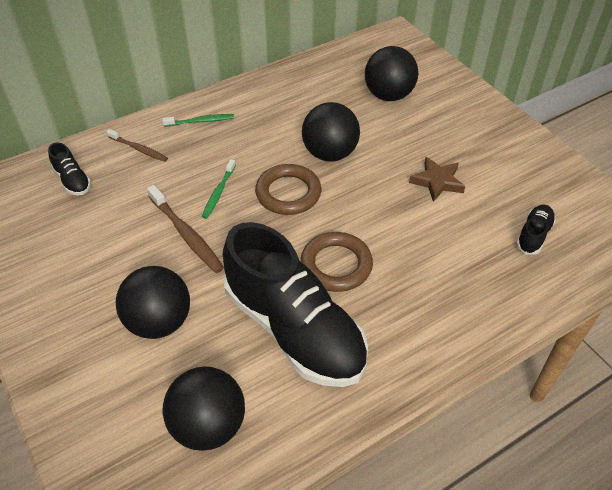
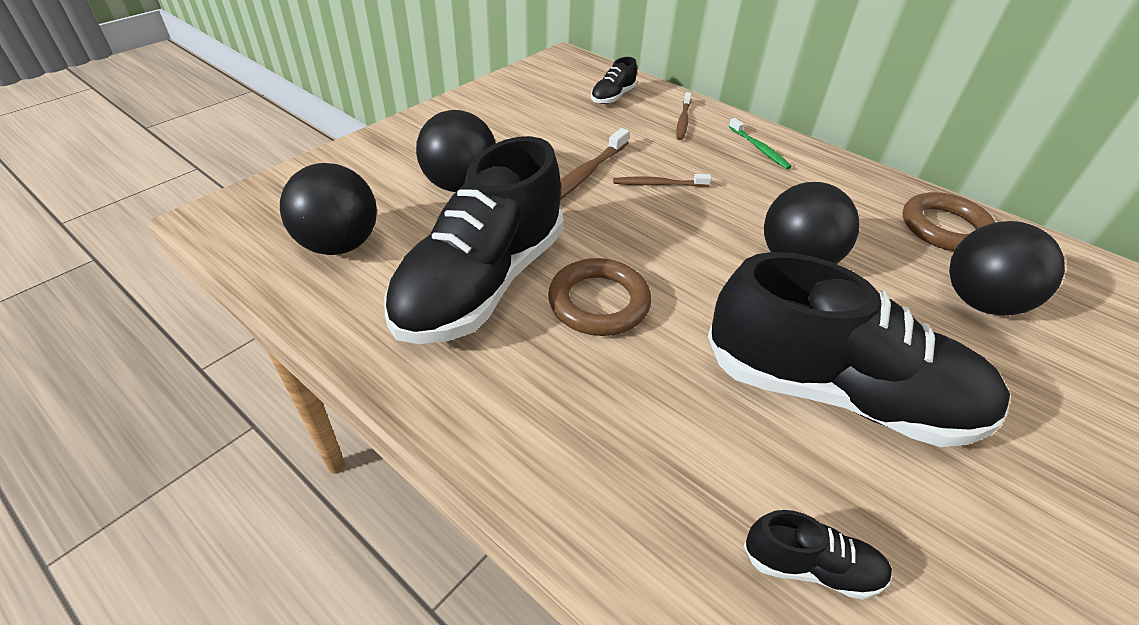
camera: 70 degrees right, 5 degrees down
(218, 192) = (658, 184): green toothbrush -> brown toothbrush
(288, 193) = (695, 237): brown ring -> brown ring (944, 228)
(437, 181) = (837, 392): brown star -> black shoe

